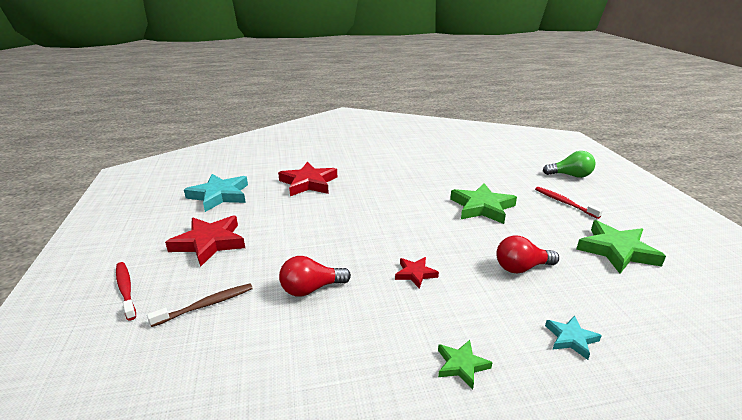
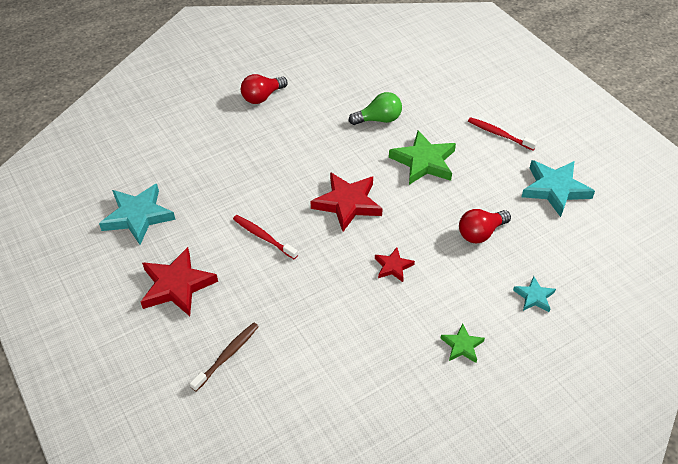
camera: 20 degrees left, 20 degrees up
(126, 289) = (138, 363): red toothbrush -> red toothbrush (263, 237)
(308, 183) = (227, 170): red star -> red star (347, 203)
(311, 289) = (310, 310): red light bulb -> red light bulb (262, 97)
(570, 175) = (497, 88): green light bulb -> green light bulb (378, 119)
(616, 250) = (554, 189): green star -> turquoise star

